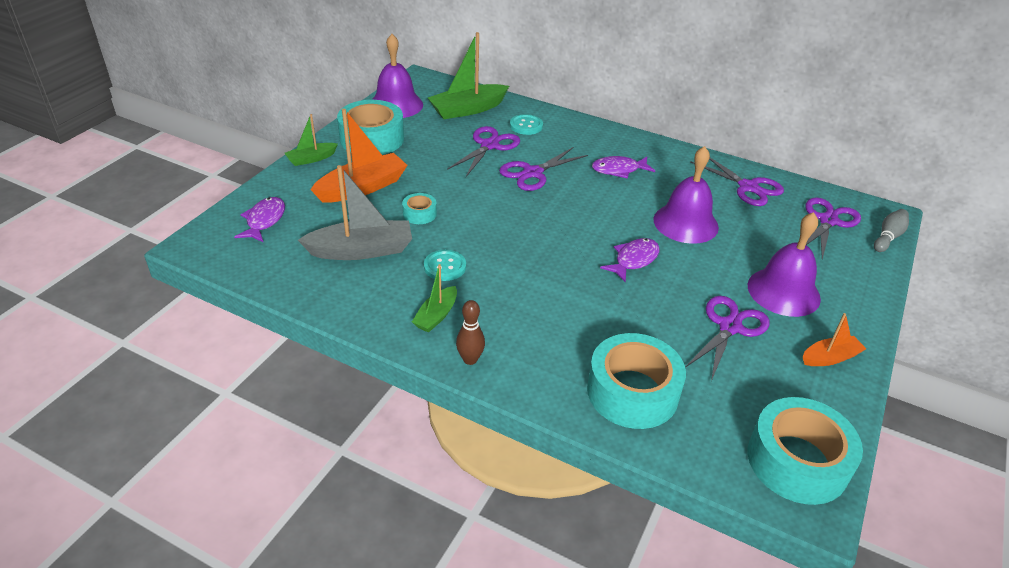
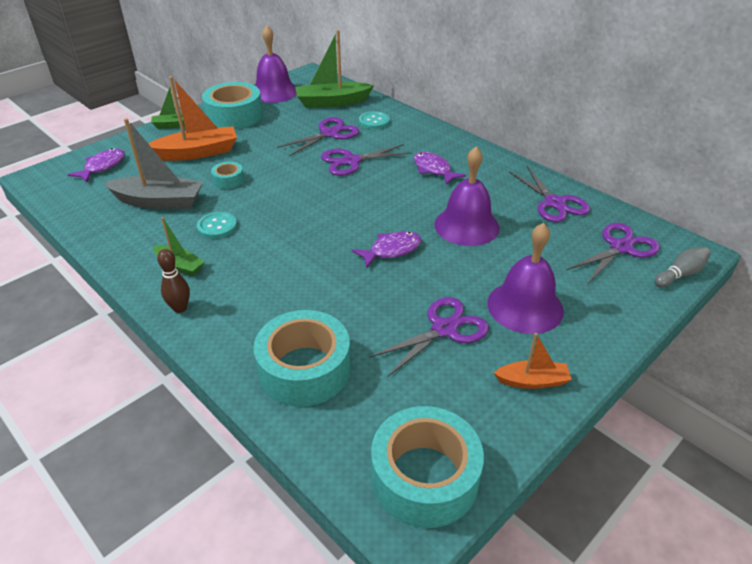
camera: 20 degrees right, 0 degrees up
(436, 316) = (179, 265): green boat -> green boat turned 105 degrees counterclockwise
(618, 170) = (433, 169): purple fish -> purple fish turned 45 degrees clockwise

